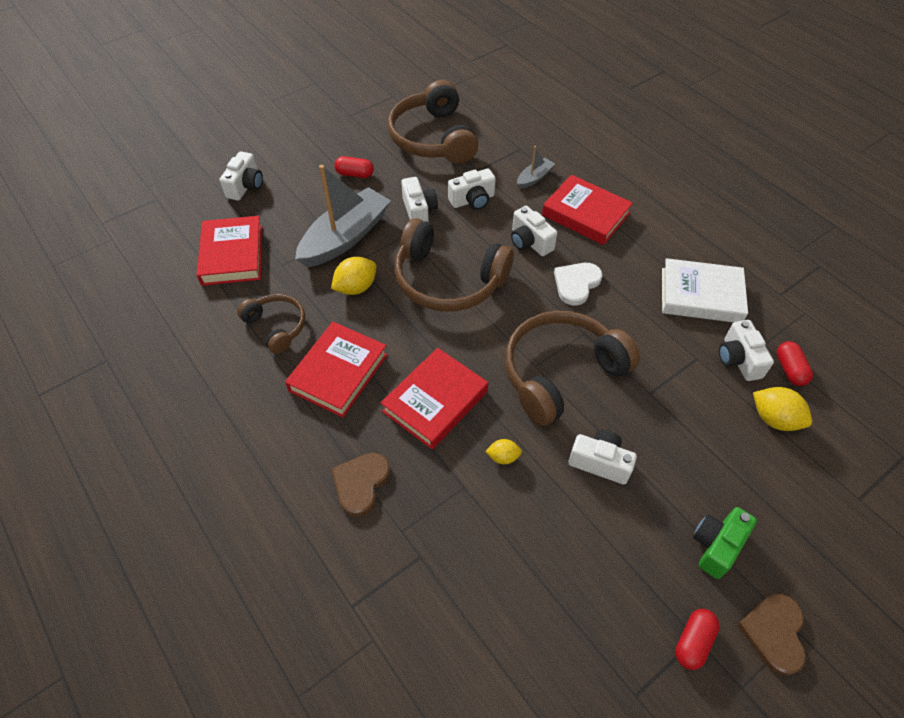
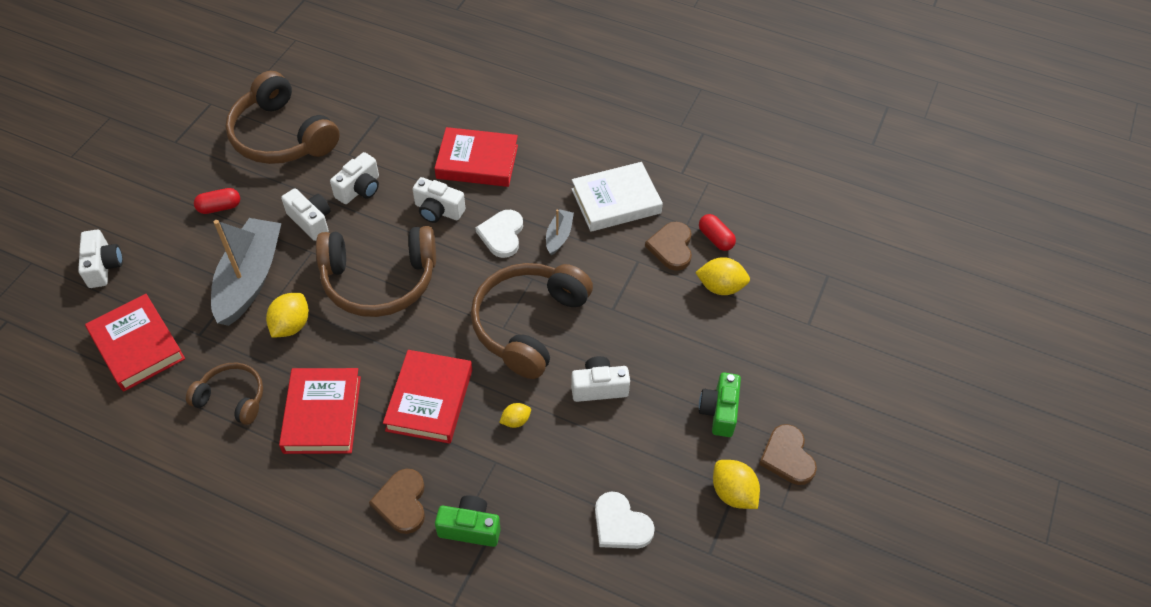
camera: 30 degrees left, 0 degrees up
(408, 539) = (470, 528): none -> green camera
(534, 178) = (409, 142): grey boat -> grey boat (559, 236)
(555, 612) = (620, 524): none -> white heart
(693, 642) = (733, 493): red capsule -> yellow lemon
(738, 359) = (671, 247): white camera -> brown heart

